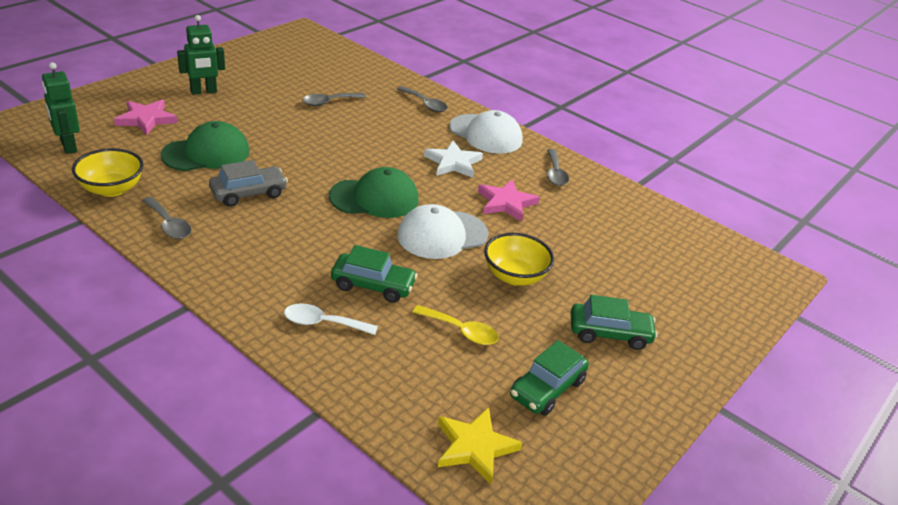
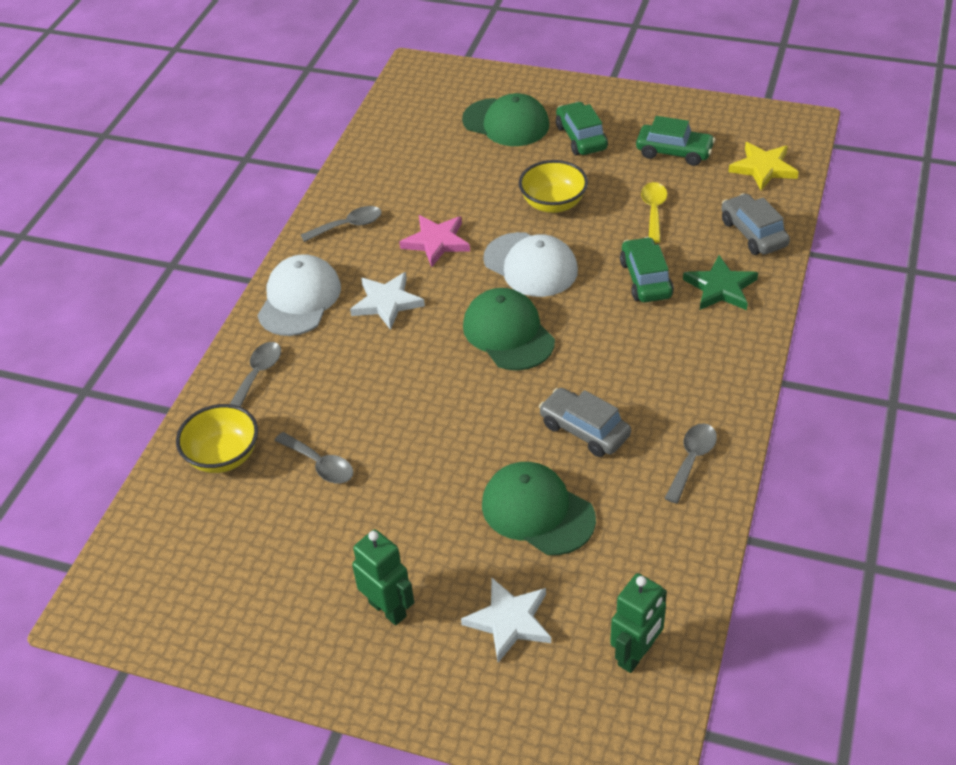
camera: 105 degrees left, 10 degrees up
(111, 189) = (678, 547): yellow bowl -> yellow bowl (223, 456)
(146, 119) = (509, 621): pink star -> white star
(323, 323) = (720, 288): white spoon -> green star
(376, 382) = (753, 233): none -> grey car
(660, 296) = (506, 123): none -> green cap

